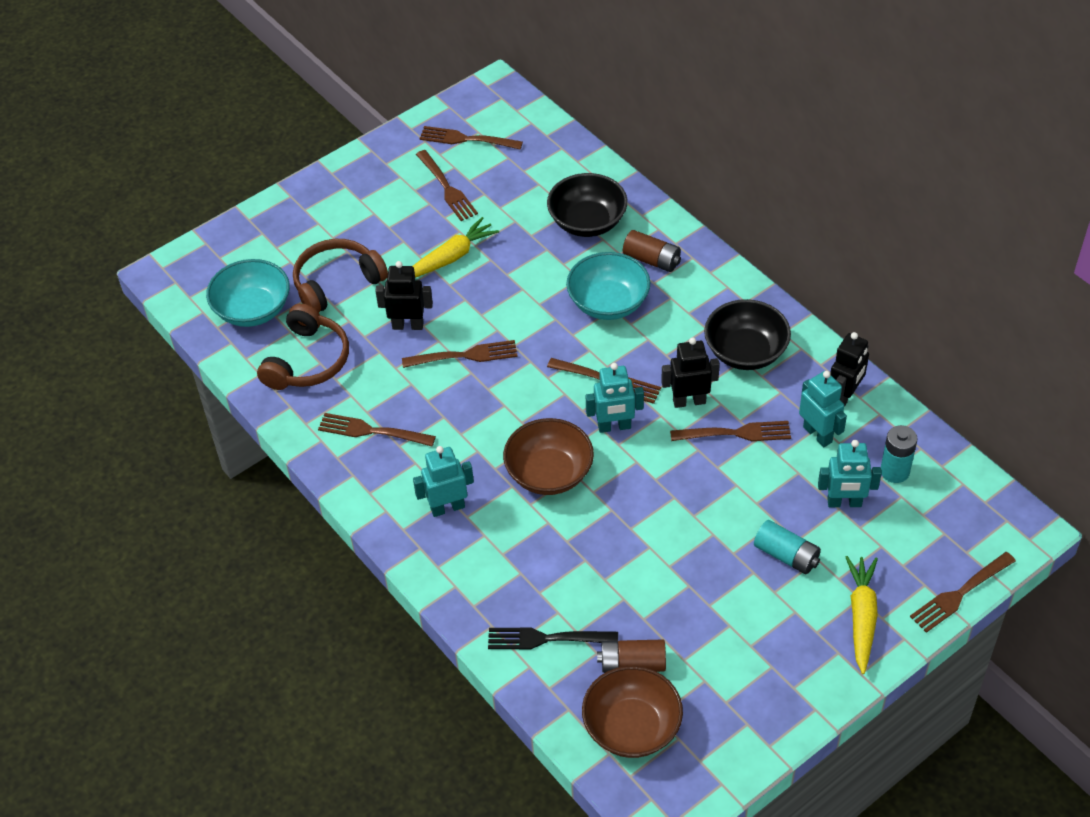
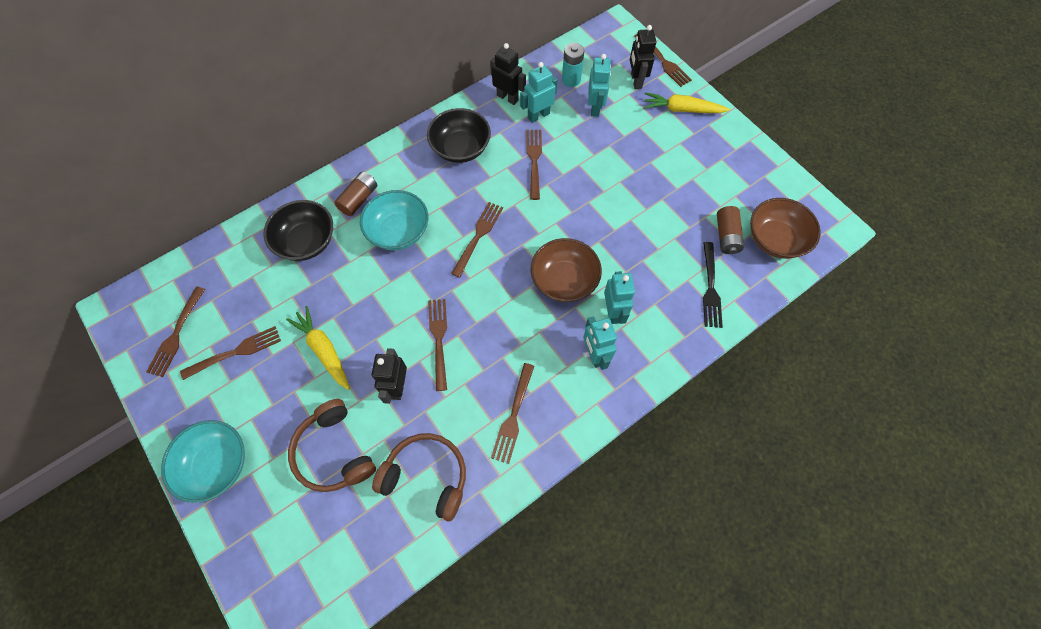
camera: 90 degrees left, 15 degrees up
(253, 310) = (353, 535): turquoise bowl -> turquoise bowl (217, 465)
(614, 427) = (522, 235): turquoise robot -> turquoise robot (613, 312)
(689, 401) = (503, 186): black robot -> black robot (636, 81)
(786, 555) = (637, 142): turquoise battery -> none

